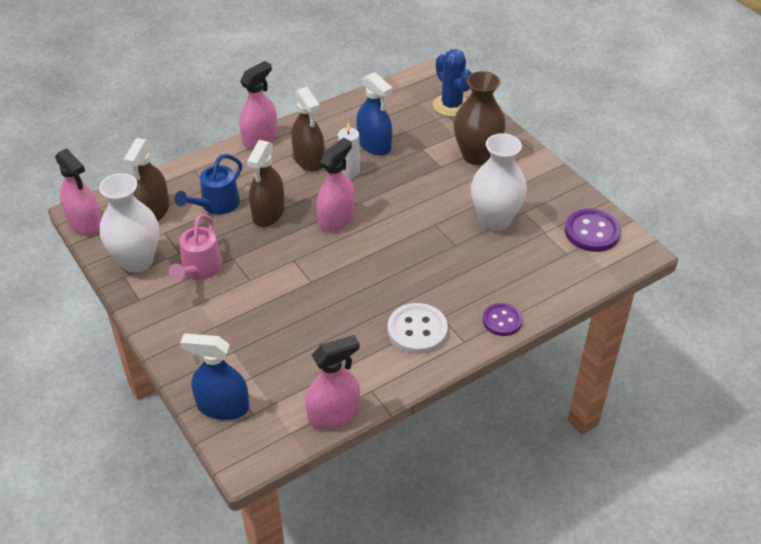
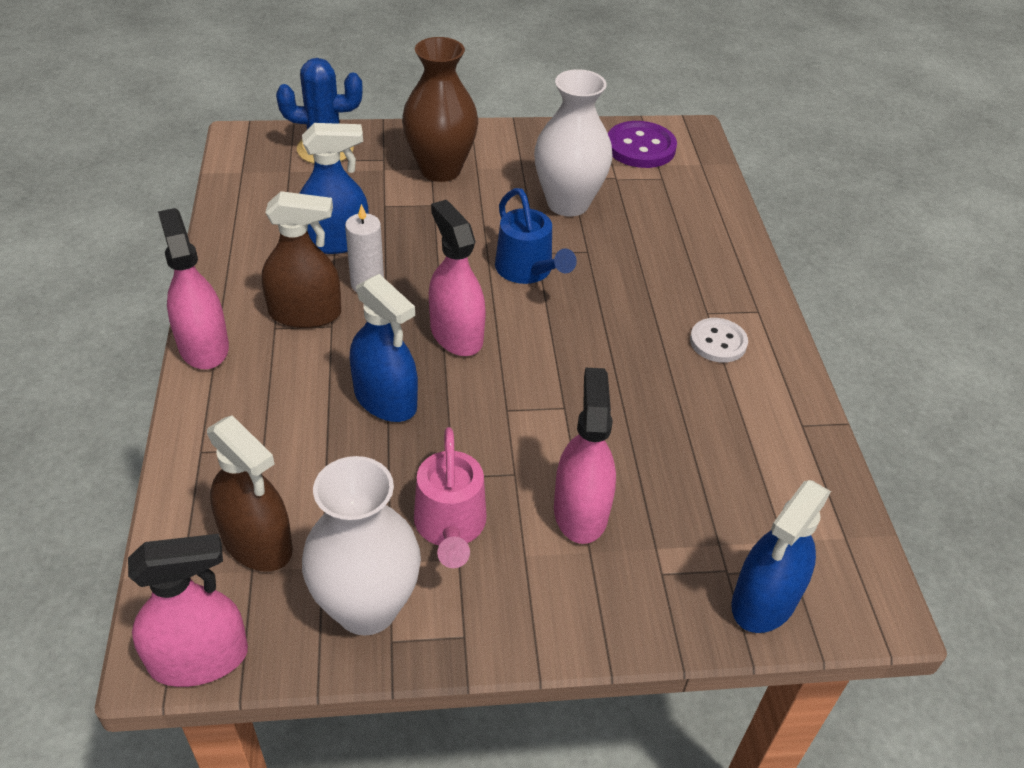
camera: 65 degrees left, 0 degrees up
(199, 270) = (450, 528): pink watering can -> pink watering can turned 45 degrees clockwise
(216, 205) = (314, 454): blue watering can -> blue watering can (528, 271)
(268, 213) = (385, 399): brown spray bottle -> blue spray bottle
(334, 414) = (830, 478): pink spray bottle -> pink spray bottle (580, 511)
(417, 330) = (718, 342): white button -> white button, size x0.66
(502, 320) = (741, 268): purple button -> none

